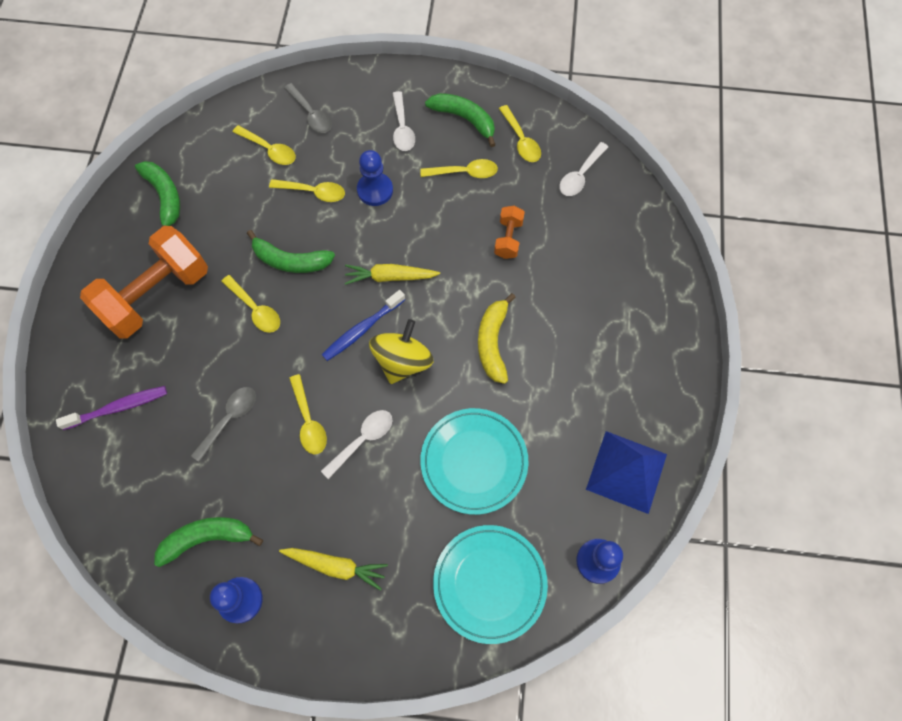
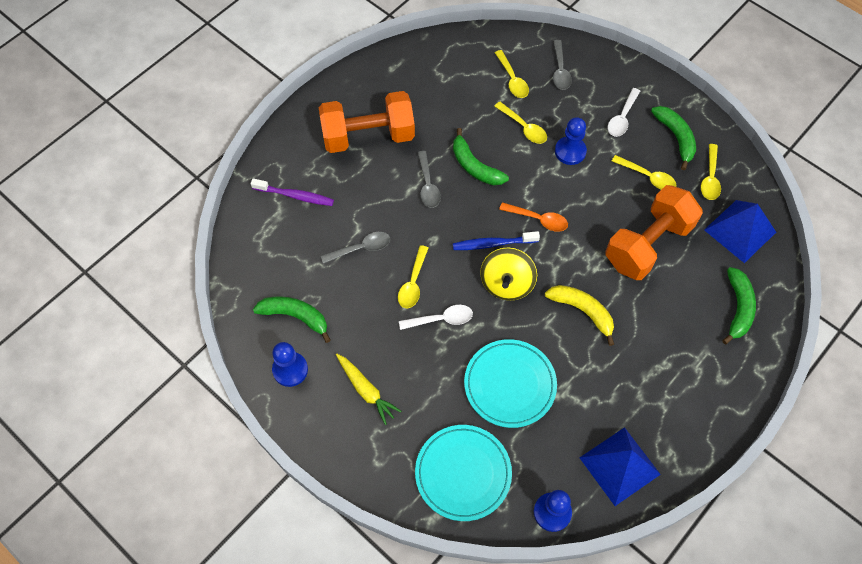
camera: 35 degrees right, 5 degrees down
(165, 197) = (417, 73): green banana -> green banana (738, 308)
(255, 309) = (428, 185): yellow spoon -> grey spoon
(390, 277) = (538, 219): yellow carrot -> orange spoon
(402, 361) = (507, 283): yellow spinning top -> yellow spinning top turned 135 degrees clockwise
(493, 342) = (582, 311): yellow banana -> yellow banana turned 90 degrees clockwise
(508, 239) = (647, 244): orange dumbbell -> orange dumbbell, size x2.20
(580, 175) = (740, 231): white spoon -> blue pyramid

